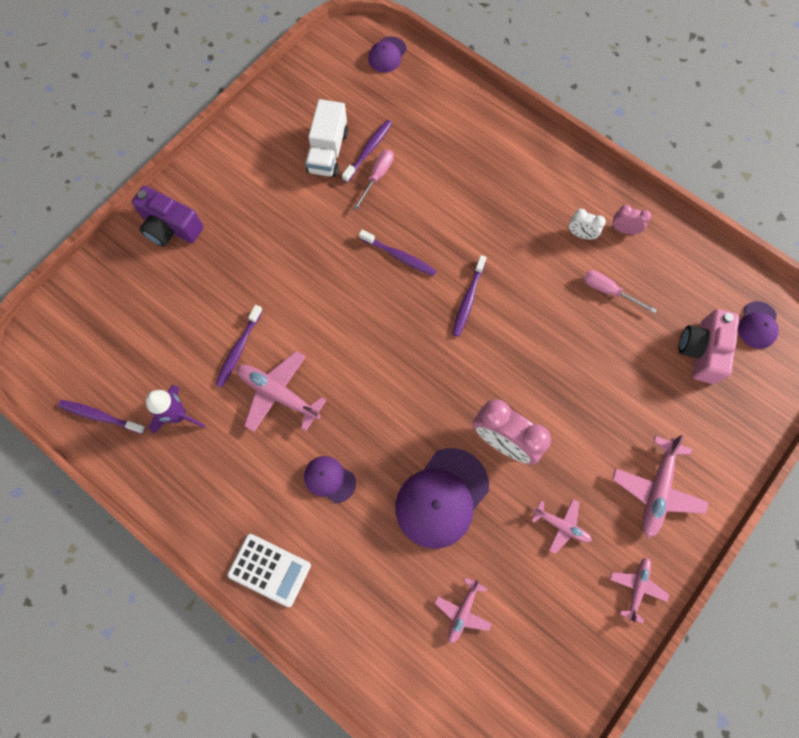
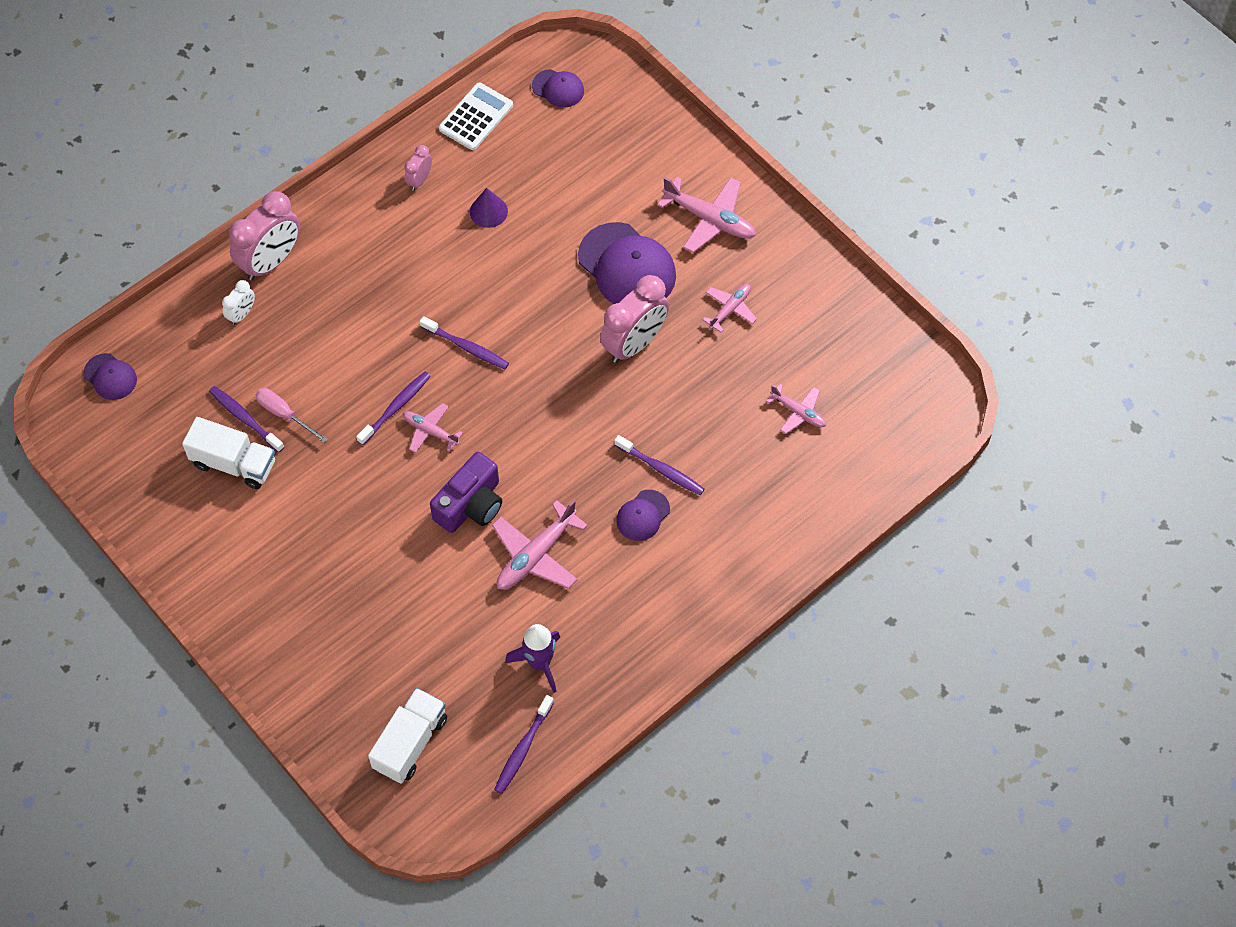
camera: 80 degrees left, 10 degrees down
(101, 328) = (410, 743): none -> white truck
(171, 227) = (293, 654): purple camera -> purple camera (471, 505)
(239, 349) = (473, 591): purple toothbrush -> purple toothbrush (661, 469)
(269, 570) = (728, 585): white calculator -> white calculator (476, 117)
(441, 498) = (682, 411): purple cap -> purple cap (627, 267)
(514, 137) = (271, 261): none -> pink clock
(581, 234) = (414, 222): white clock -> white clock (242, 314)
(608, 291) = (488, 211): pink screwdriver -> purple cone
(636, 587) = (800, 258): pink plane -> pink plane (430, 431)
(701, 351) = (575, 144): pink camera -> none

